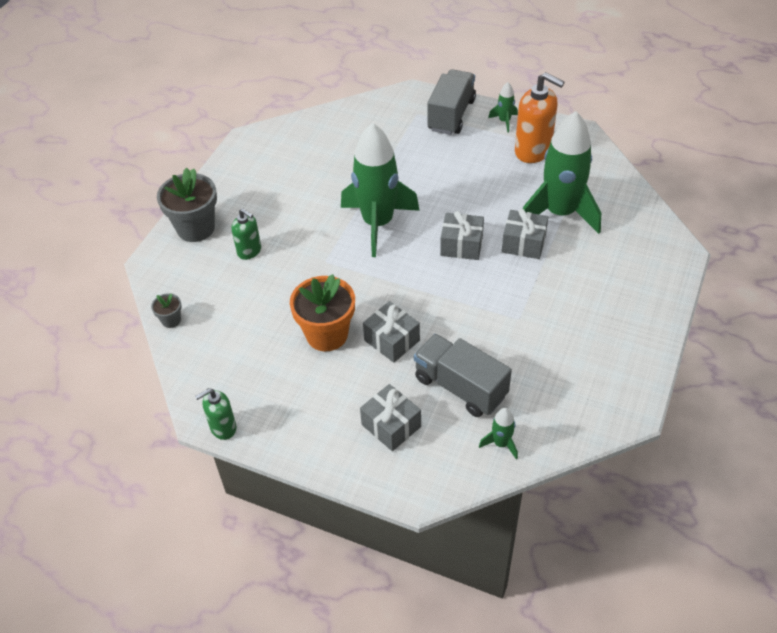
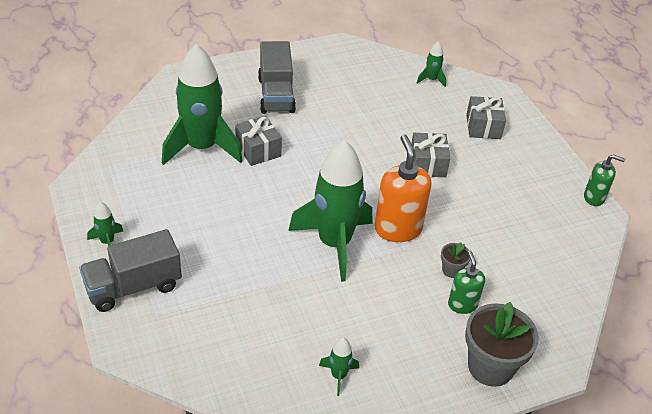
camera: 140 degrees left, 5 degrees down
(171, 320) = (578, 296): grey flower pot -> grey flower pot (452, 270)
(281, 160) = (338, 376): none -> green rocket
(327, 334) = (467, 199): orange flower pot -> none
(460, 387) = (418, 114): grey truck -> grey truck (276, 95)
(461, 245) = (299, 181): grey gift -> none
(533, 151) = (135, 200): orange soap dispenser -> orange soap dispenser (398, 228)

